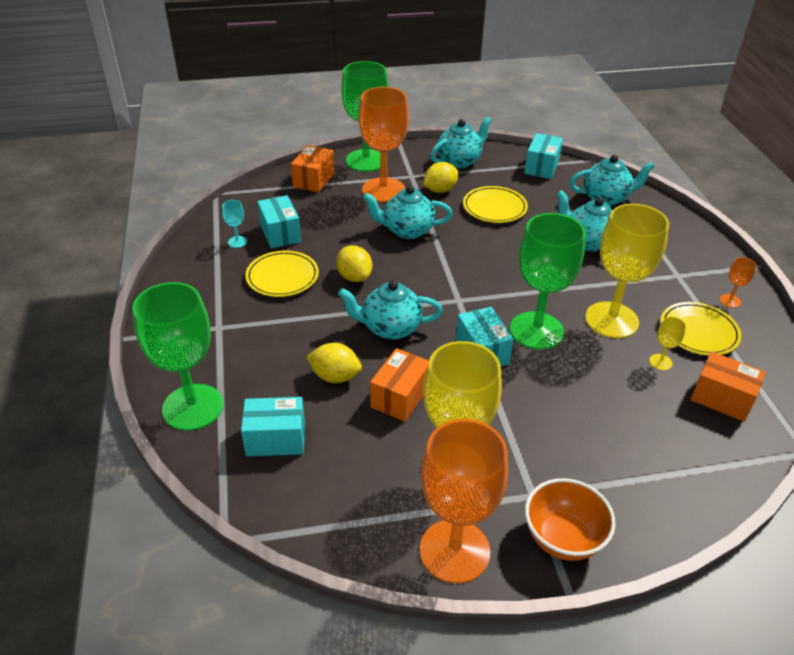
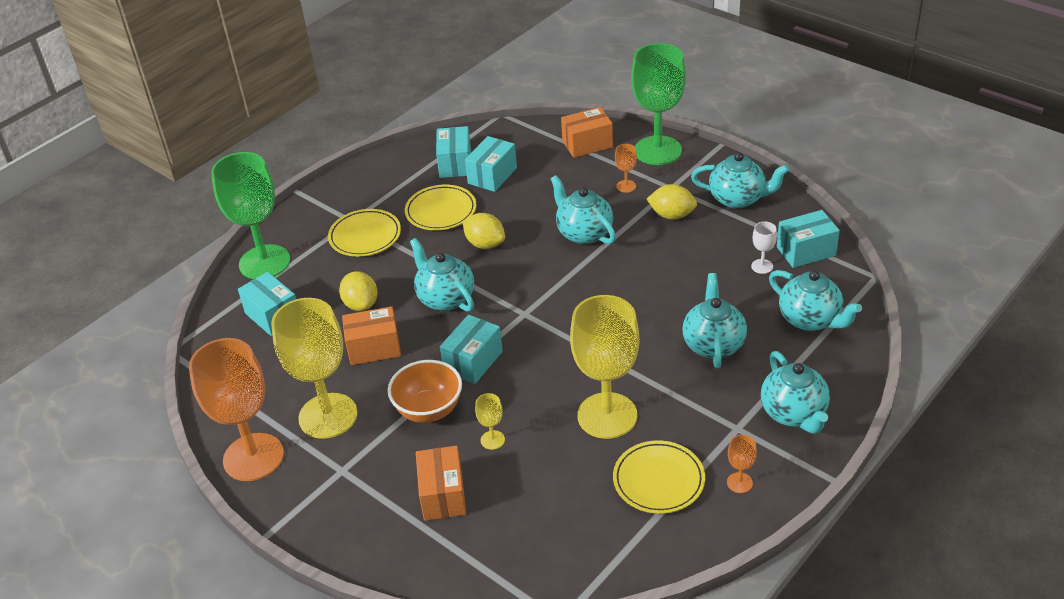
camera: 55 degrees right, 0 degrees up
(237, 242) = (455, 164): turquoise goblet -> turquoise box
(354, 277) = (485, 244): yellow lemon -> yellow lemon turned 75 degrees counterclockwise
(383, 190) = (626, 186): orange goblet -> orange goblet, size x0.40
(494, 208) = (689, 260): yellow plate -> yellow plate (365, 236)
(535, 187) = (762, 266): none -> white goblet
(536, 330) = (537, 378): green goblet -> none
(563, 538) = (314, 507): orange bowl -> orange bowl (429, 410)
(660, 362) = (582, 473): yellow goblet -> yellow goblet (492, 440)
(685, 248) = (794, 414): none -> turquoise teapot
(721, 398) = (575, 534): orange box -> orange box (443, 495)

